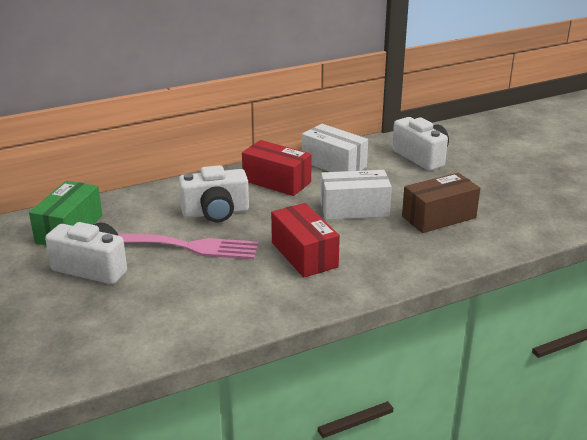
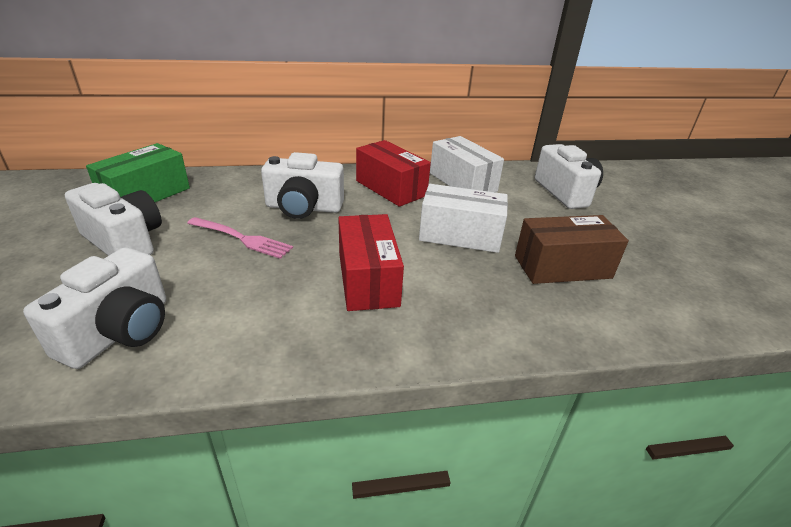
camera: 15 degrees right, 5 degrees up
(155, 323) = (120, 331): none -> white camera
(186, 246) = (242, 238): pink fork -> pink fork, size x0.63

